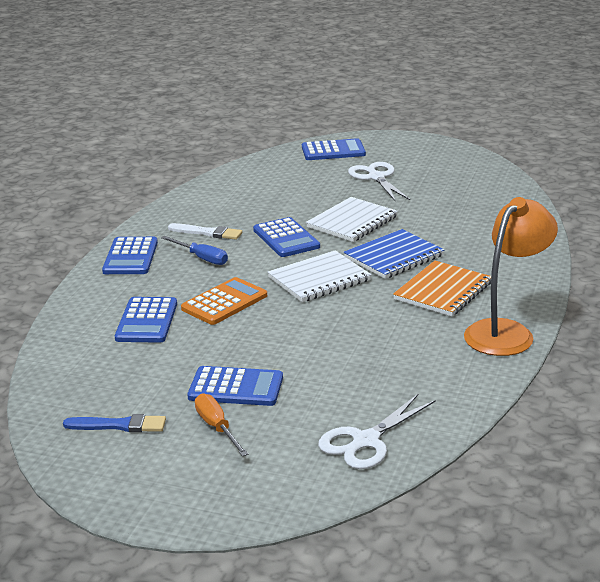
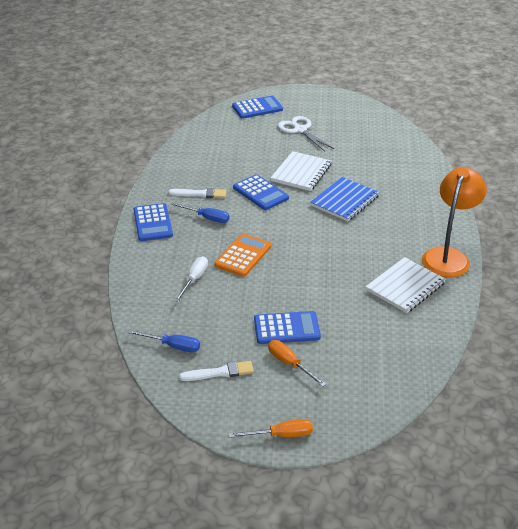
camera: 15 degrees left, 10 degrees up
(76, 389) = (173, 346): none -> blue screwdriver
(119, 425) = (220, 372): blue brush -> white brush
(146, 321) = (194, 279): blue calculator -> white screwdriver
(158, 507) = (281, 435): none -> orange screwdriver
(319, 279) = (301, 227): white notebook -> white notebook (405, 287)
(365, 441) = (395, 360): white scissors -> none
(443, 291) = (391, 227): orange notebook -> none

